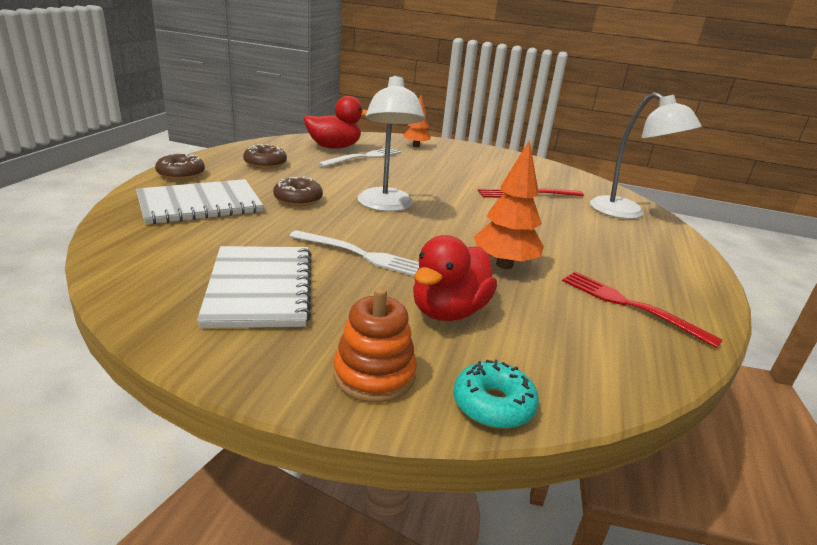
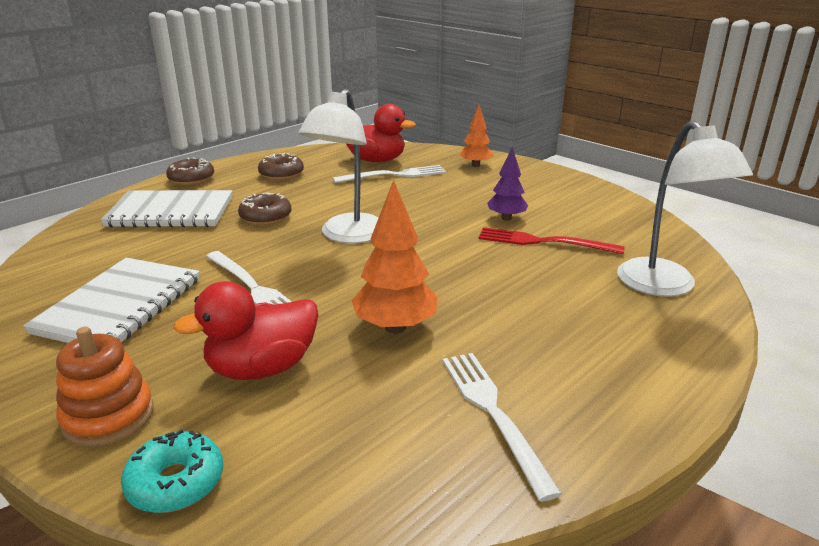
camera: 30 degrees right, 0 degrees up
(483, 181) = (506, 218): none -> purple tree
(630, 305) = (493, 413): red fork -> white fork

